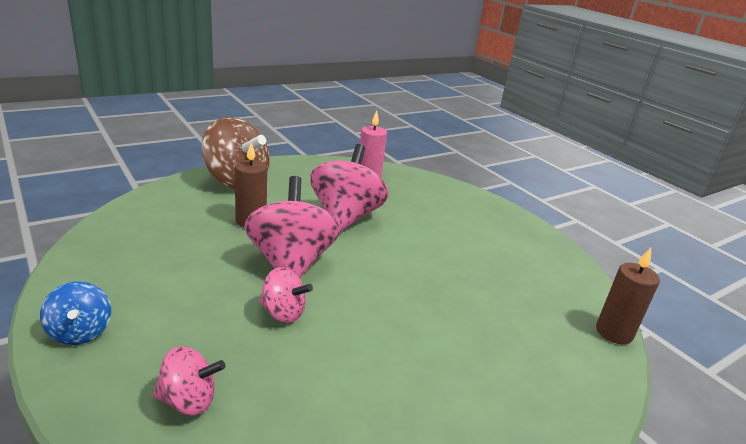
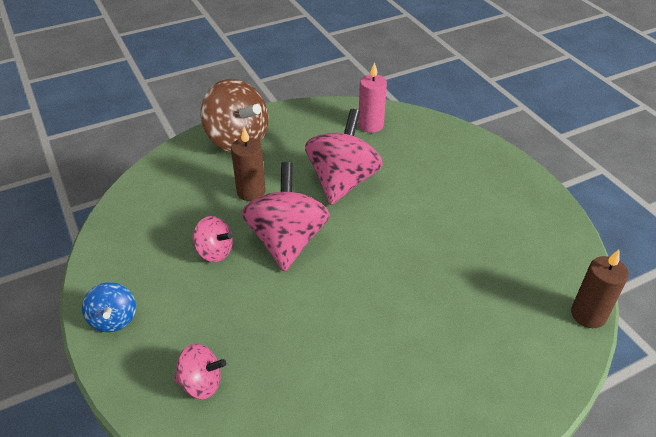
camera: 10 degrees right, 15 degrees up
(283, 313) = (278, 297): pink spinning top -> pink spinning top (214, 252)

